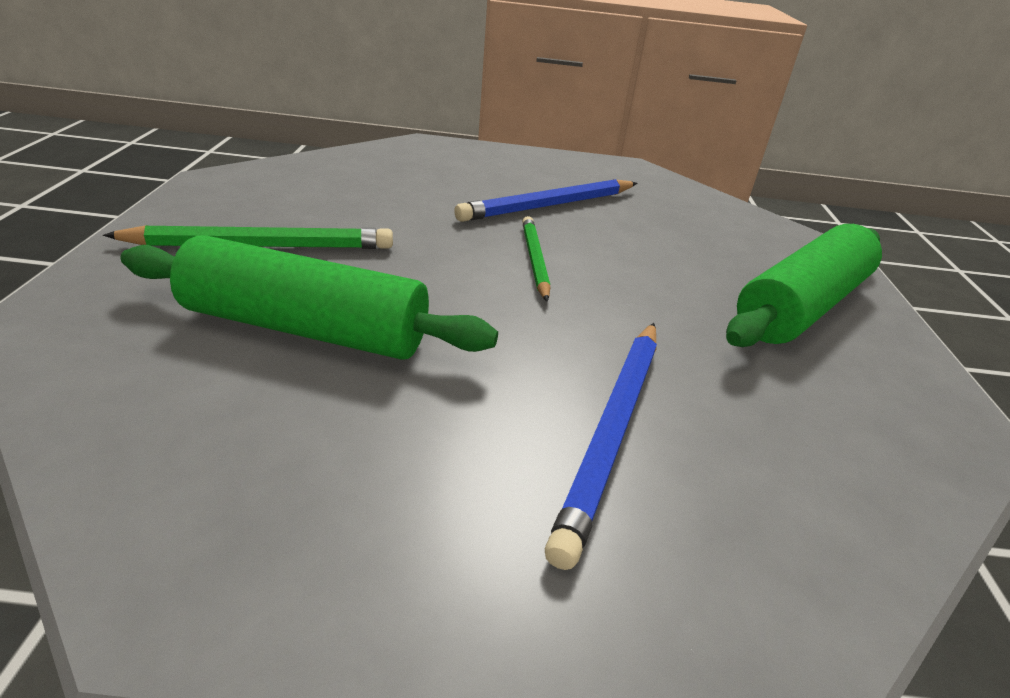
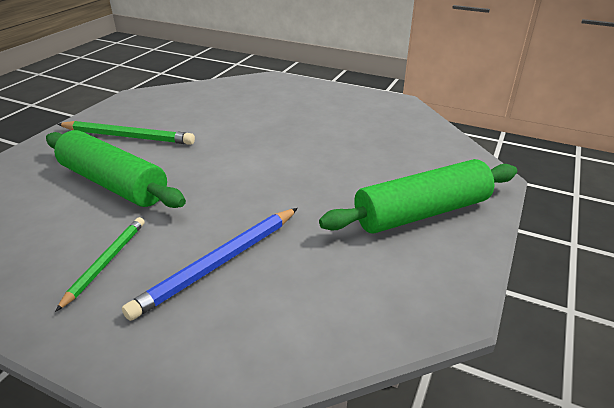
camera: 25 degrees right, 0 degrees up
(534, 260) = (269, 160): green pencil -> green pencil (106, 262)
(548, 206) = (312, 126): blue pencil -> none

